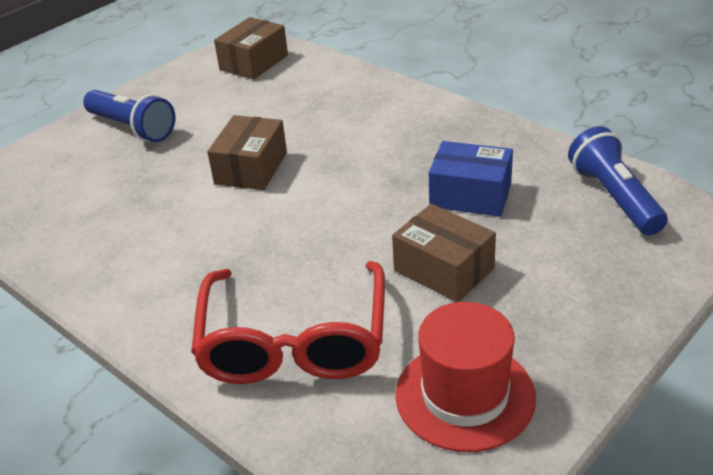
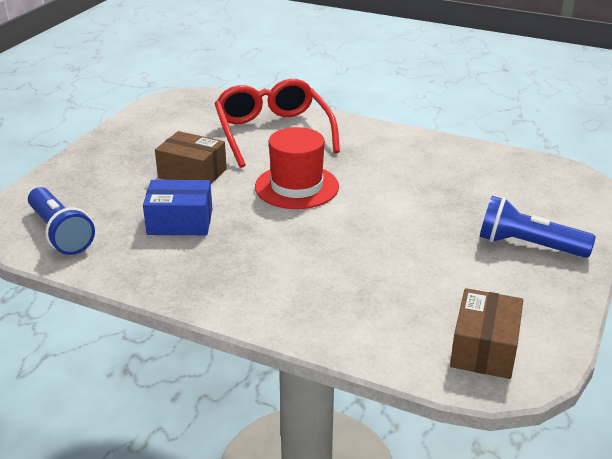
camera: 160 degrees right, 5 degrees down
(251, 168) = (378, 222): brown box -> none
(465, 396) = (170, 125): red hat -> red hat (296, 187)

